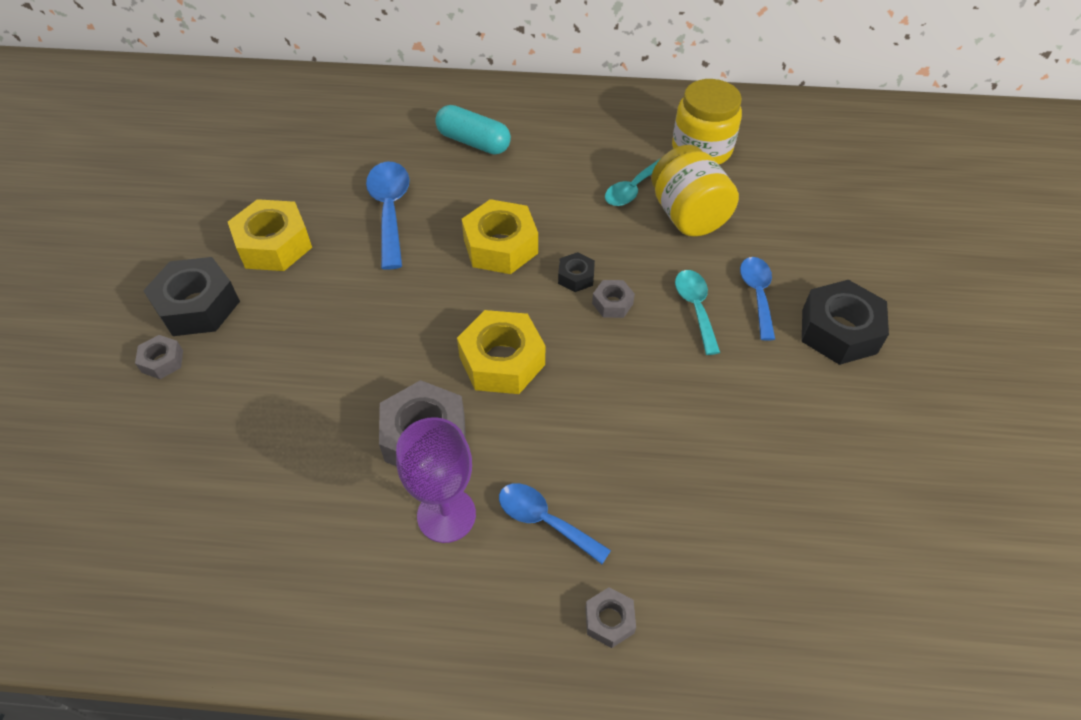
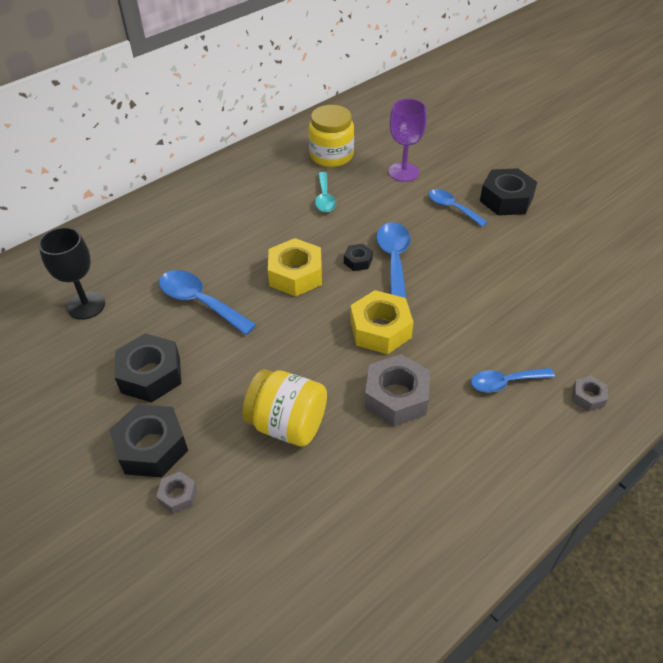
camera: 45 degrees left, 5 degrees down
(274, 245) = (151, 375): yellow nut -> black nut
(308, 149) = (86, 305): none -> black goblet
(446, 515) = (459, 421): purple goblet -> purple goblet (403, 172)
(473, 142) = (196, 231): turquoise capsule -> none
(612, 303) = (394, 260): grey nut -> blue spoon
(688, 215) = (370, 192): yellow jar -> yellow jar (287, 424)
(695, 308) = (434, 234): turquoise spoon -> none

